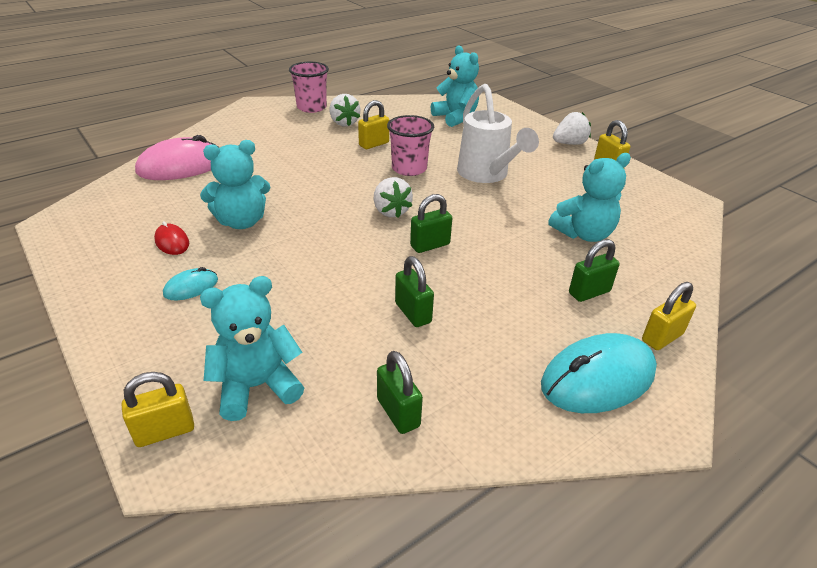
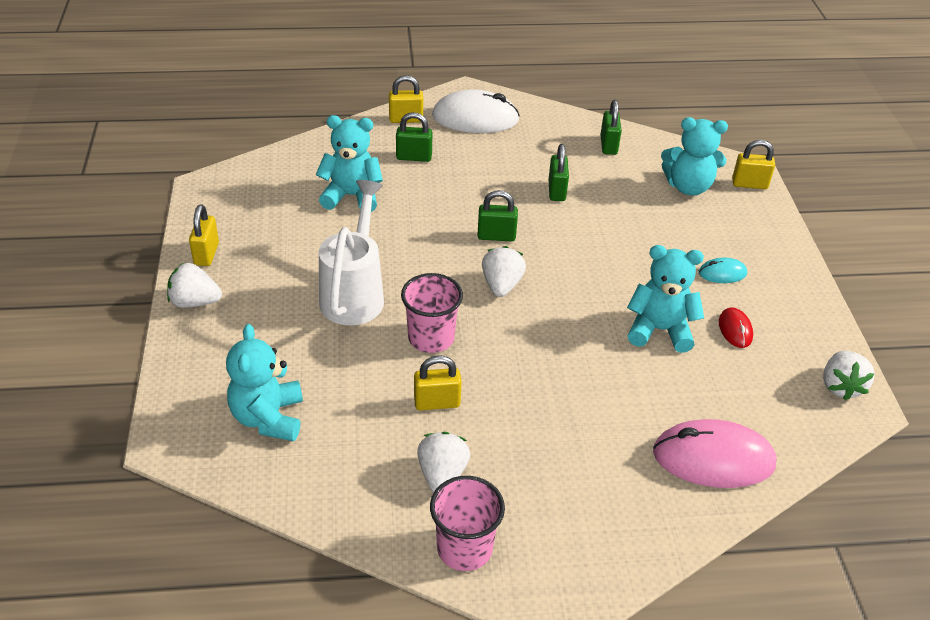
camera: 150 degrees left, 5 degrees up
(72, 230) = (840, 386): none -> white strawberry
(598, 378) = (475, 118): turquoise mouse -> white mouse

